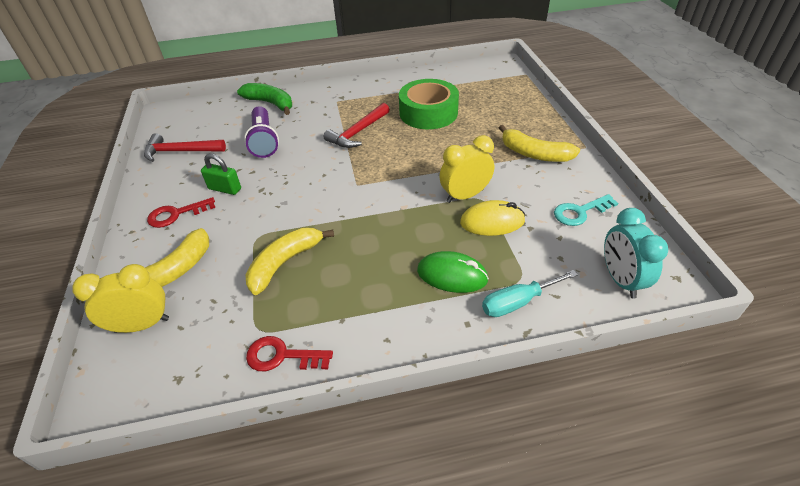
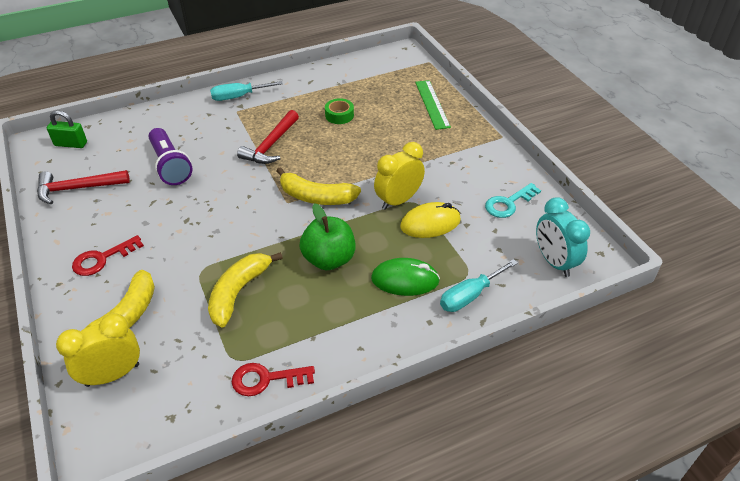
camera: 15 degrees left, 0 degrees up
(225, 189) = (146, 224): green padlock -> green padlock (71, 144)
(270, 103) = (161, 121): green banana -> none
(342, 89) = (238, 97): none -> turquoise screwdriver
(380, 243) = (329, 259): none -> green apple
(428, 113) = (339, 115): green tape -> green tape, size x0.47
(520, 111) = (432, 104): none -> green ruler
(534, 154) = (455, 149): yellow banana -> yellow banana (316, 197)

